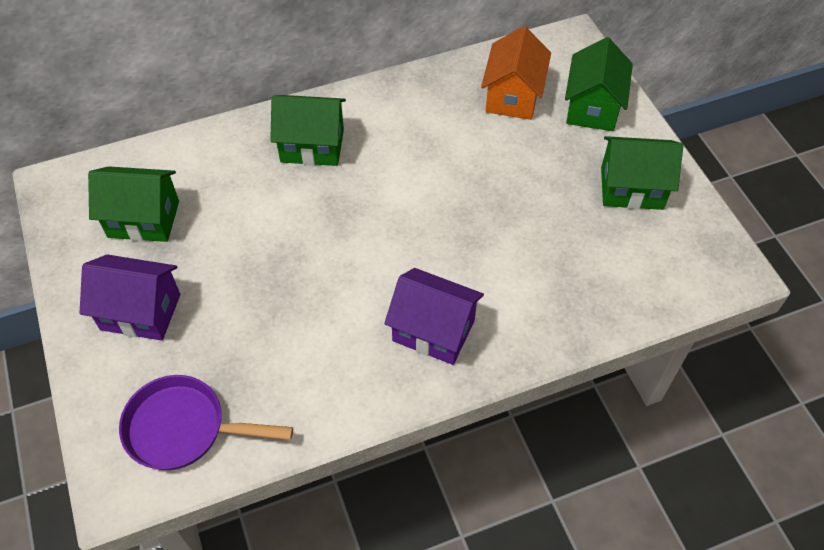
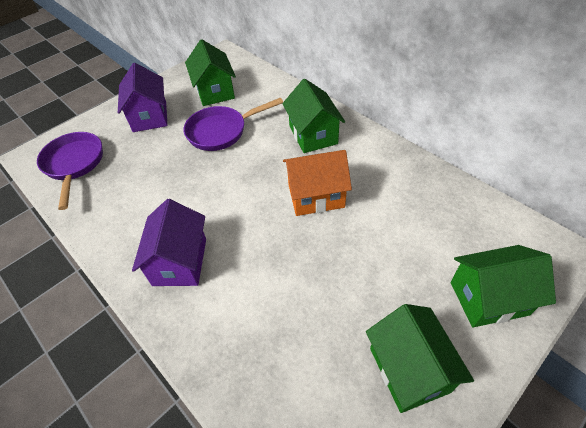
camera: 70 degrees right, 5 degrees down
(238, 235) = (221, 131): none -> purple pan
(513, 96) = (450, 230): orange house -> orange house (316, 196)

